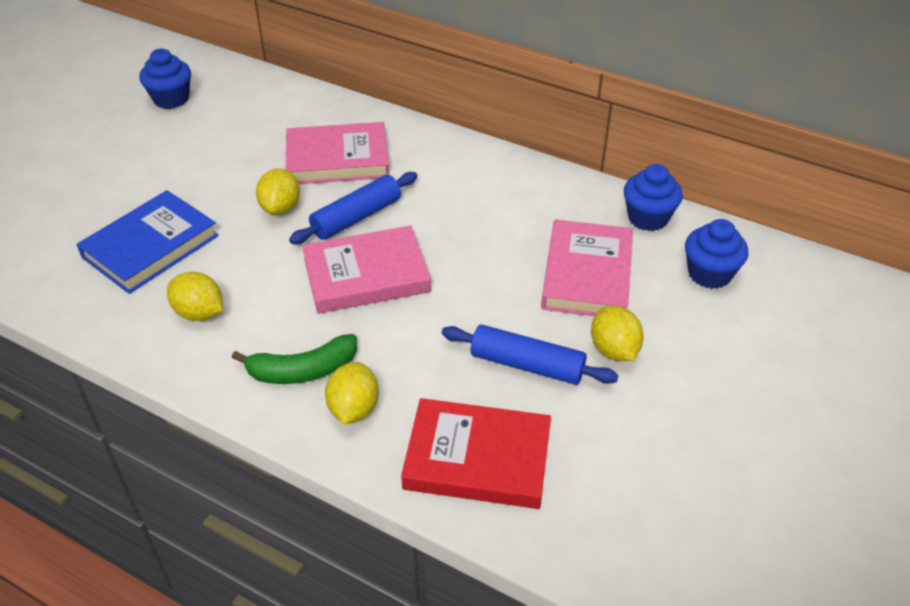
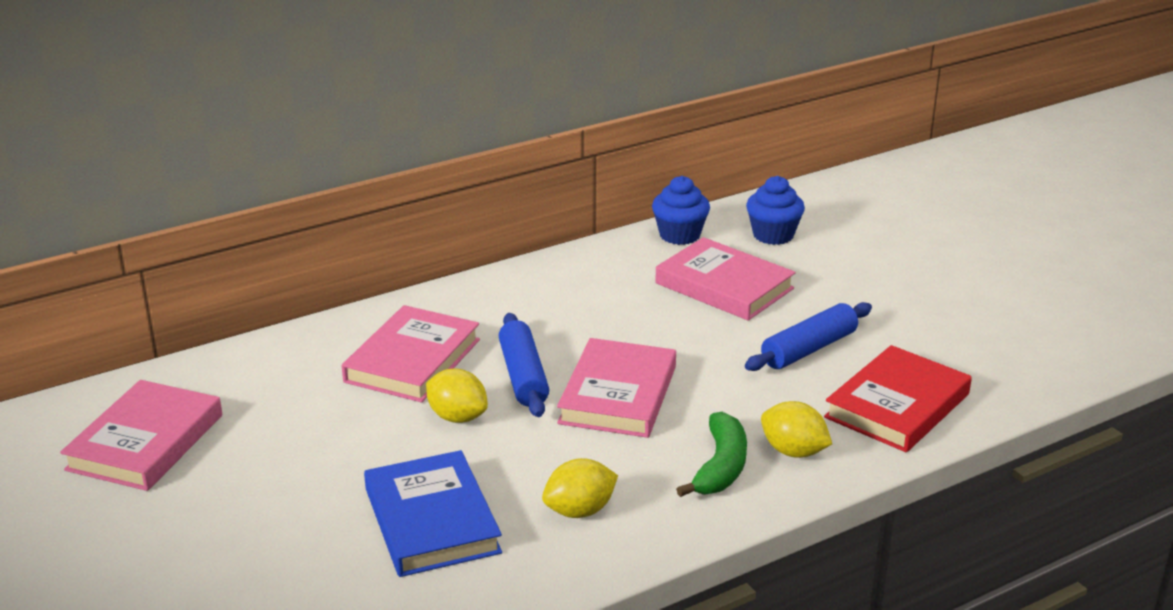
camera: 60 degrees left, 15 degrees down
(171, 99) = (146, 442): blue cupcake -> pink book
(614, 350) = (824, 305): yellow lemon -> none

